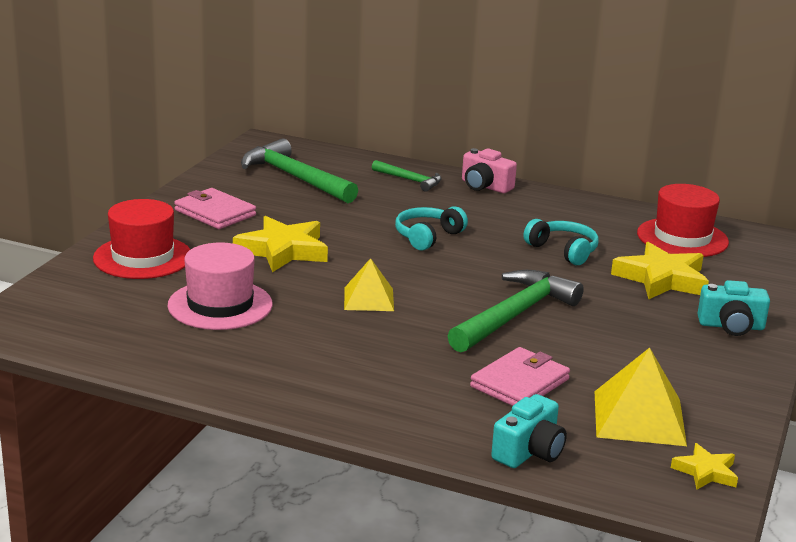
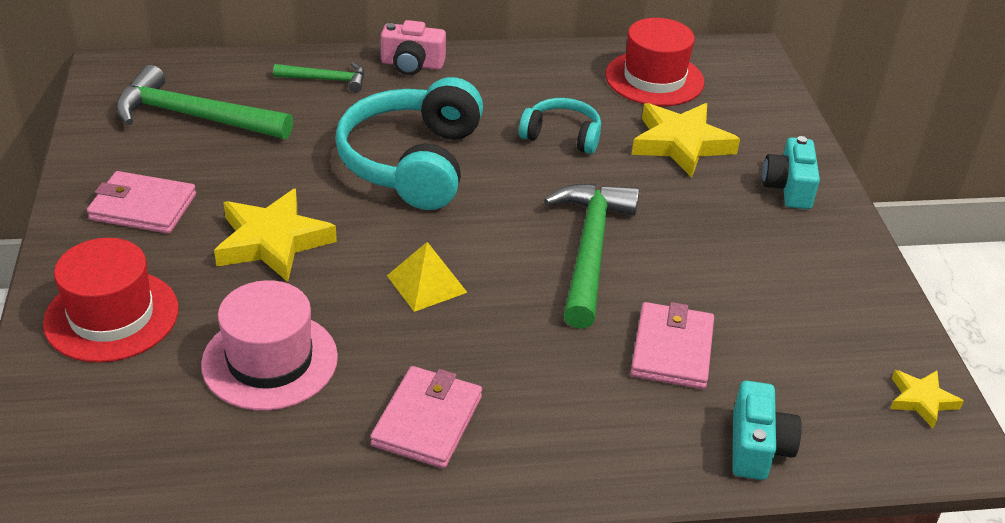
camera: 30 degrees left, 15 degrees up
(294, 363) = (427, 421): none -> pink wallet
(427, 237) = (413, 162): turquoise headphones -> turquoise headphones, size x1.89
(639, 418) = (812, 351): yellow pyramid -> none
(731, 326) = (788, 188): turquoise camera -> turquoise camera turned 120 degrees clockwise

